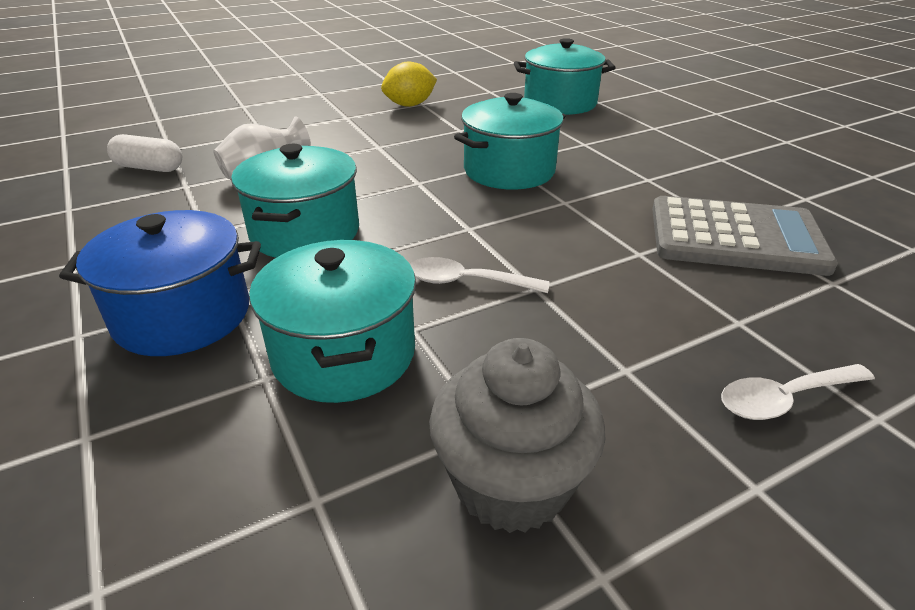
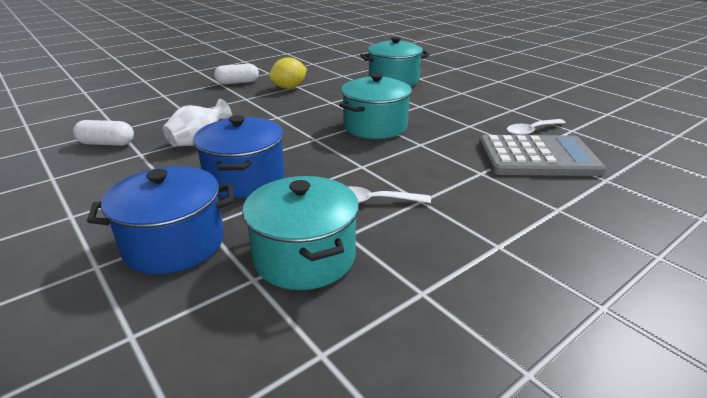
camera: 10 degrees left, 5 degrees down
(305, 232) = (245, 179): turquoise pot -> blue pot
(344, 93) = (237, 82): none -> white capsule
(511, 484) = (450, 325): grey cupcake -> none
(784, 399) = (601, 252): white spoon -> white spoon (531, 131)

